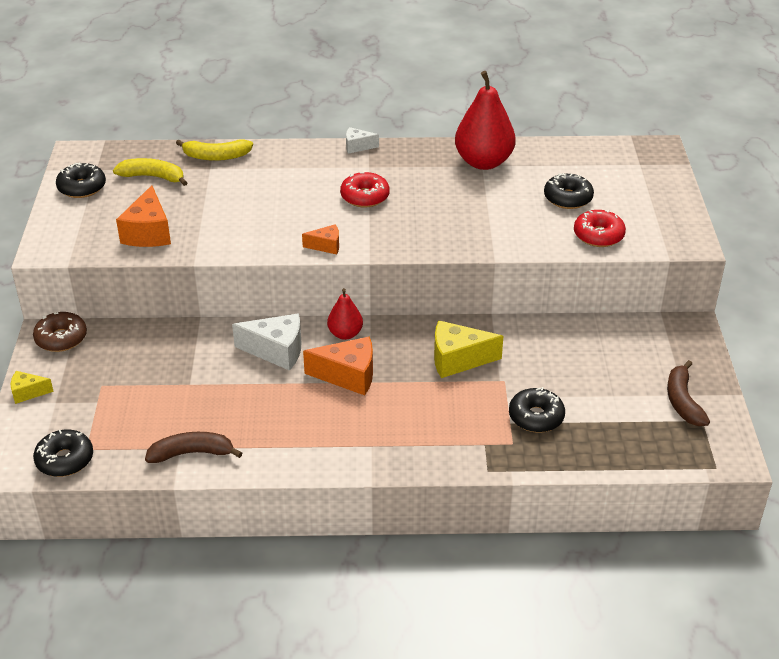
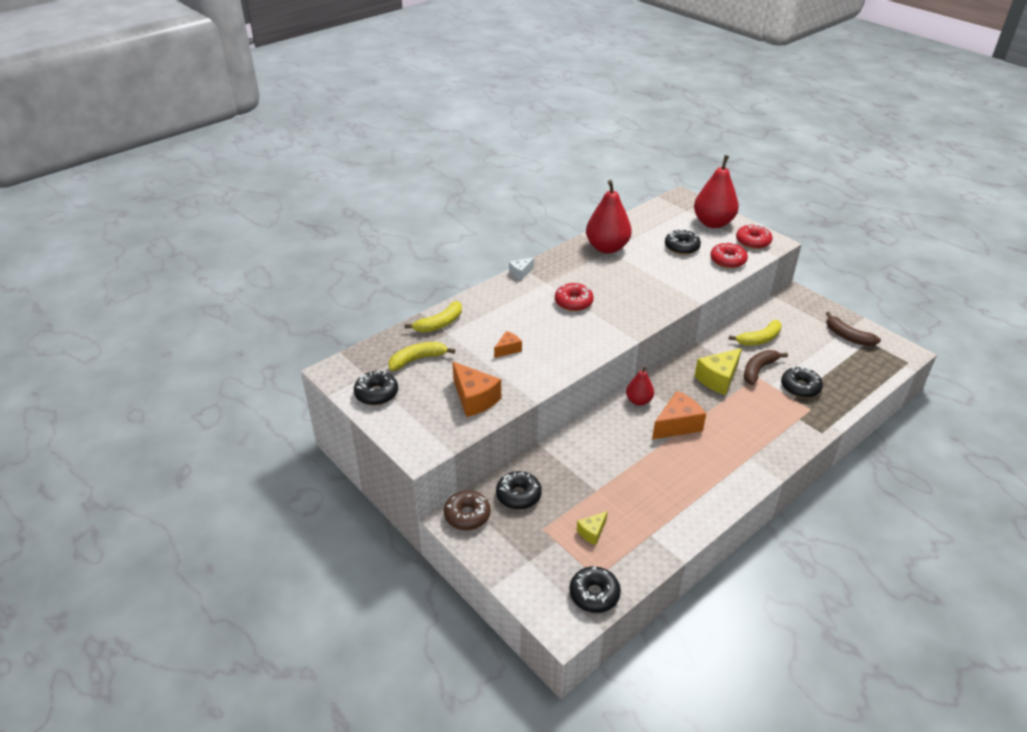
camera: 40 degrees left, 0 degrees up
(28, 392) = (501, 567): yellow cheese -> yellow cheese (592, 532)
(121, 348) = (518, 495): none -> black donut
(192, 453) = (663, 532): brown banana -> brown banana (758, 370)
(277, 351) = (616, 435): white cheese -> none
(326, 246) = (598, 345): orange cheese -> orange cheese (508, 349)
(567, 348) = (759, 339): none -> yellow banana
(649, 190) = (713, 223): none -> red pear
(664, 230) = (753, 242): none -> red donut

